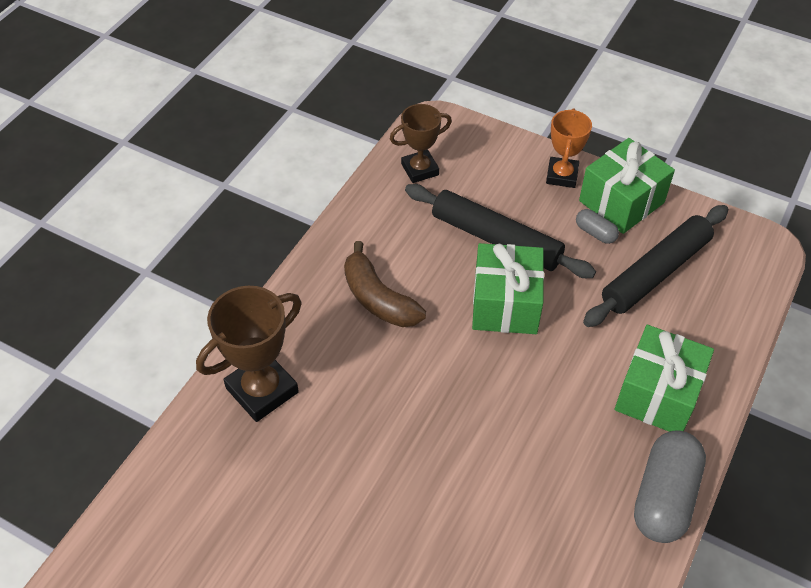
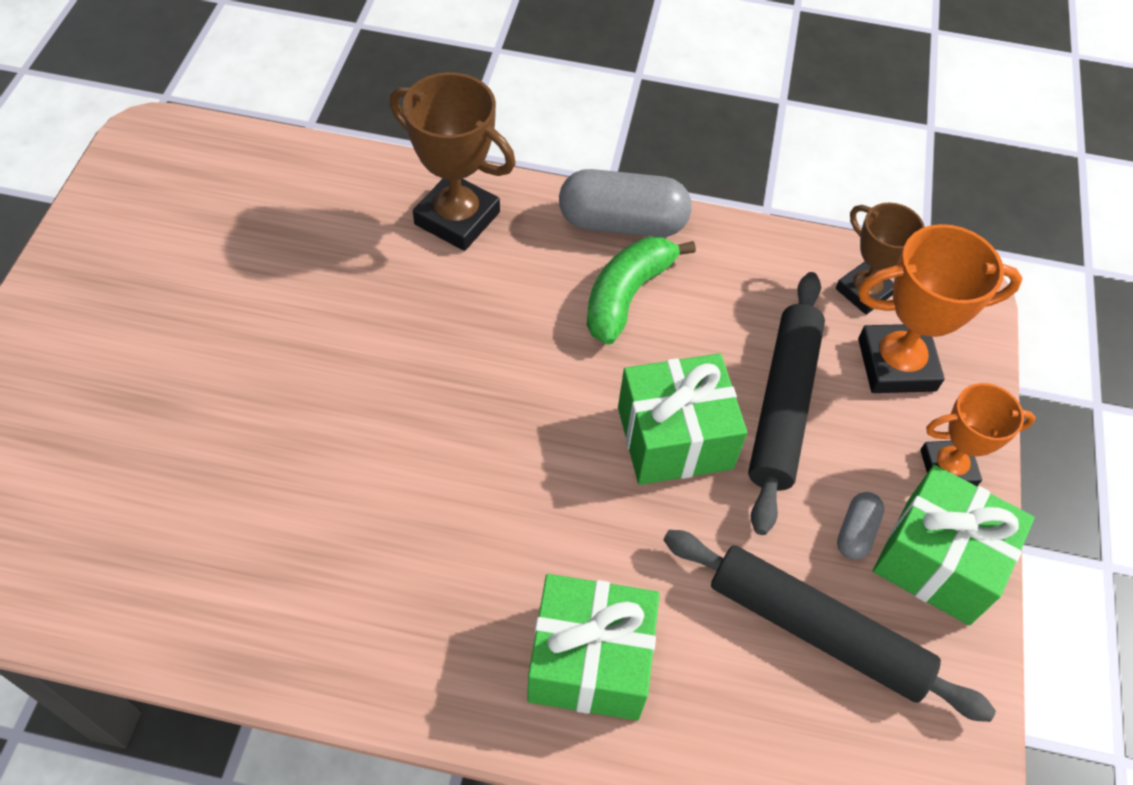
camera: 70 degrees right, 5 degrees up
(378, 298) = (627, 295): brown banana -> green banana
(482, 173) = (896, 365): none -> orange trophy
(664, 497) = (421, 690): grey capsule -> grey capsule (622, 223)

